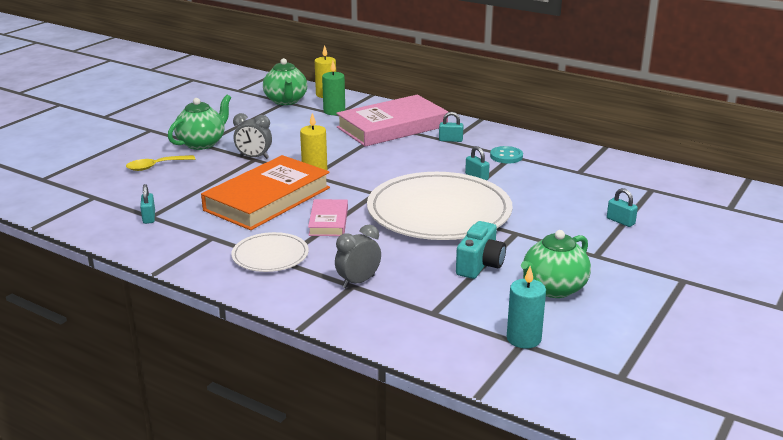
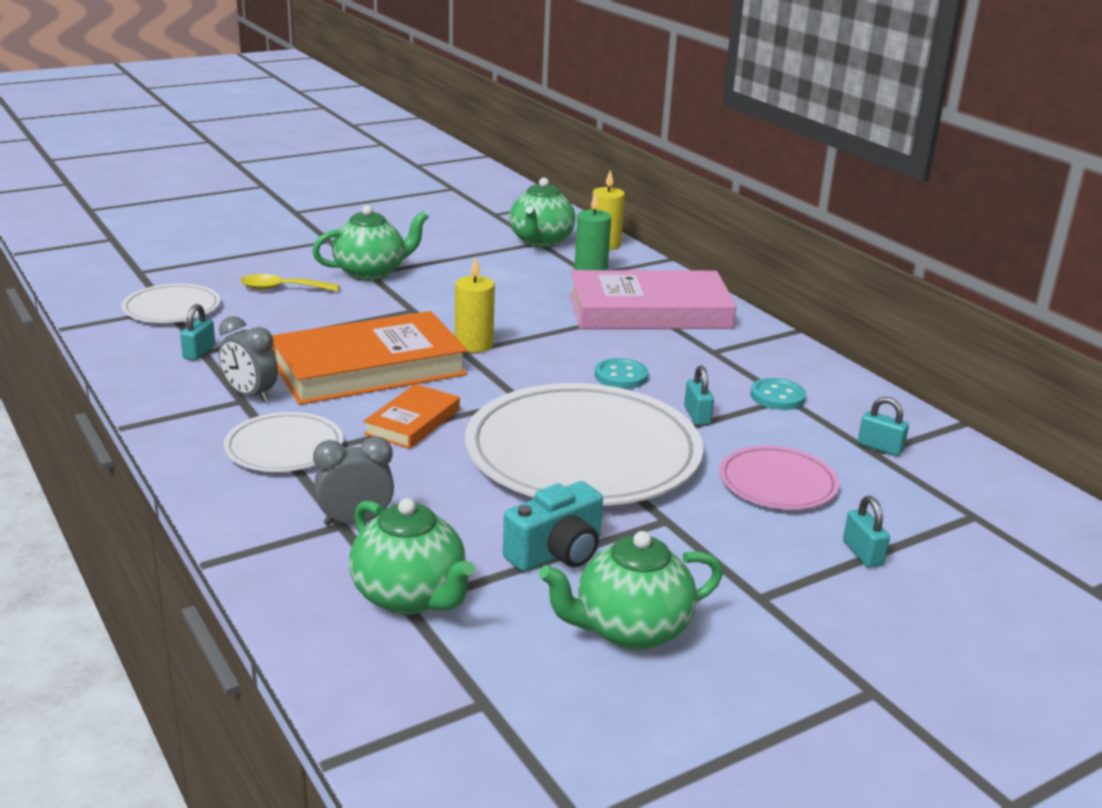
camera: 25 degrees right, 0 degrees up
(96, 196) = (172, 308): none -> white plate
(254, 157) = (415, 307): grey clock -> grey clock (250, 395)
(328, 221) = (412, 422): pink book -> orange book
(415, 166) = (621, 376): none -> turquoise button
(430, 308) = (410, 597): none -> green teapot
(450, 140) = (716, 350): turquoise padlock -> turquoise padlock (880, 447)
(523, 338) = (496, 696): turquoise candle -> none
(549, 199) = (777, 483): none -> pink plate

